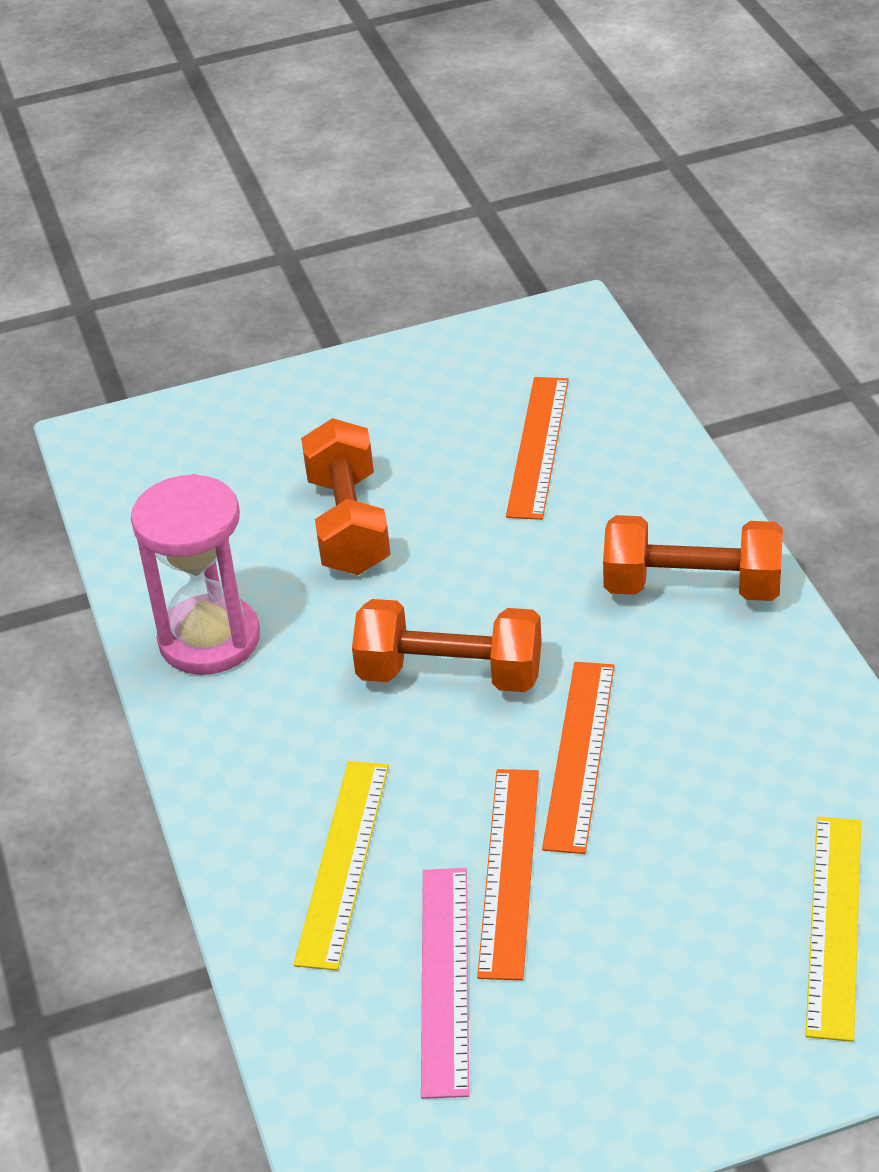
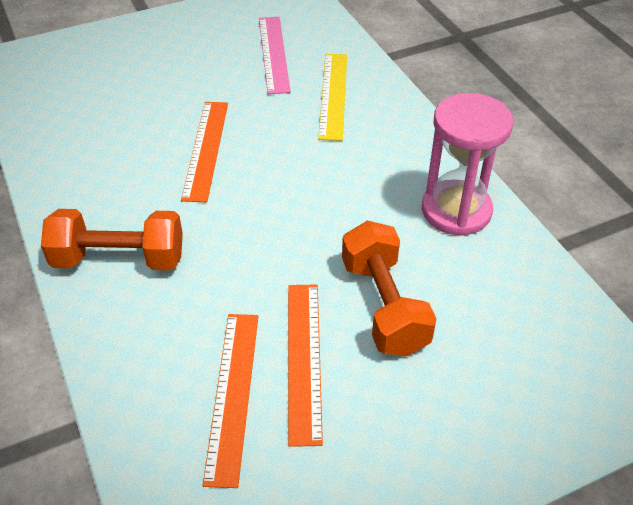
camera: 170 degrees right, 5 degrees up
(450, 674) = (288, 192): orange dumbbell -> none
(509, 871) = (245, 94): orange ruler -> orange ruler (304, 359)
(834, 925) = (83, 79): yellow ruler -> none

